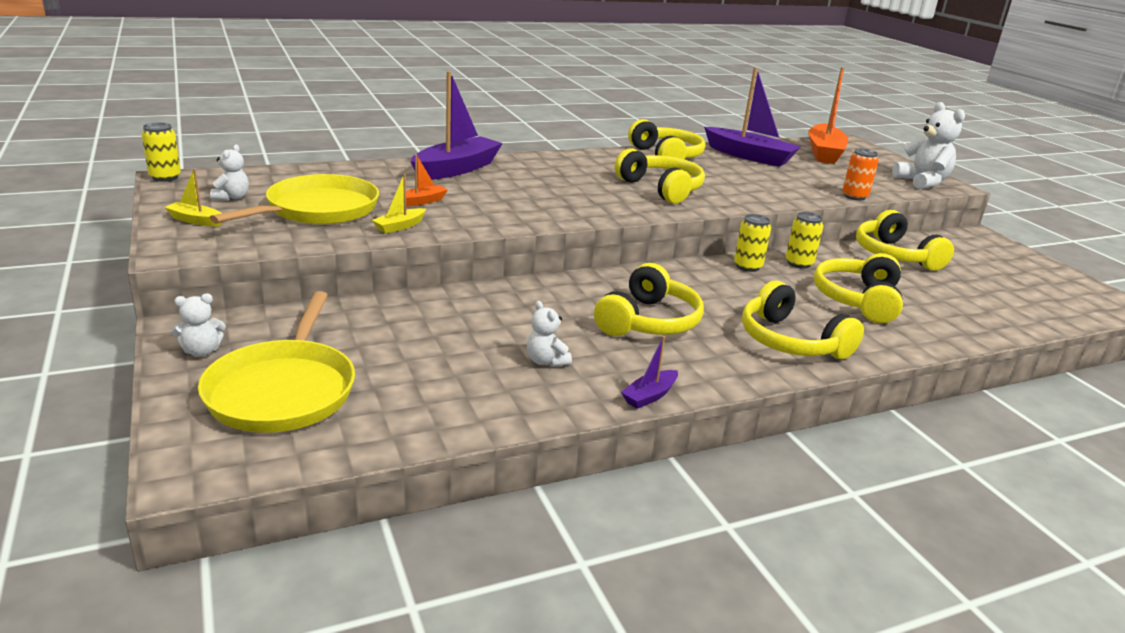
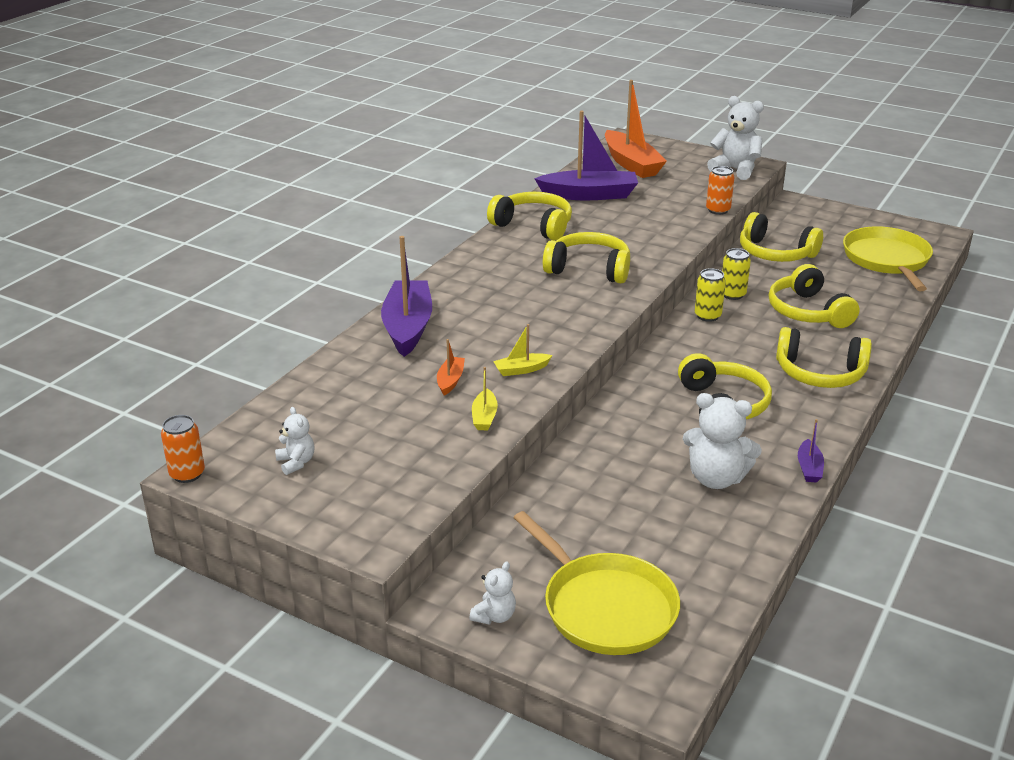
camera: 35 degrees left, 5 degrees up
(165, 177) = (187, 474): yellow can -> orange can
(196, 220) = (322, 504): yellow boat -> yellow boat (521, 370)
(318, 209) = (391, 435): yellow pan -> yellow pan (887, 260)
(546, 361) = (716, 478): white teddy bear -> white teddy bear, size x1.86

